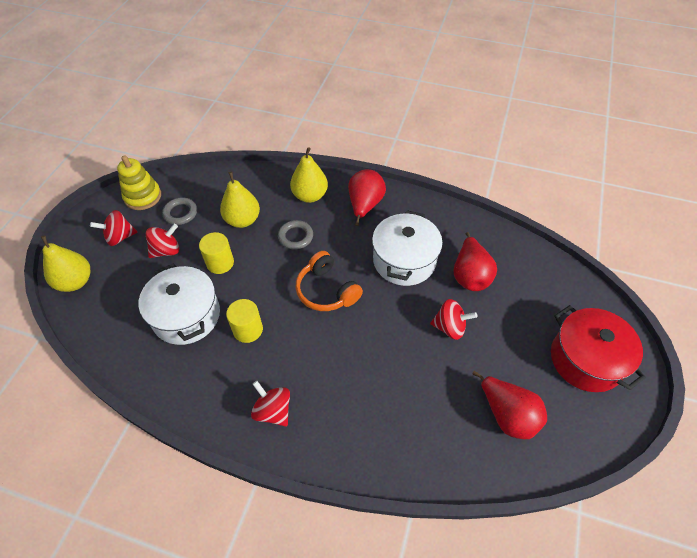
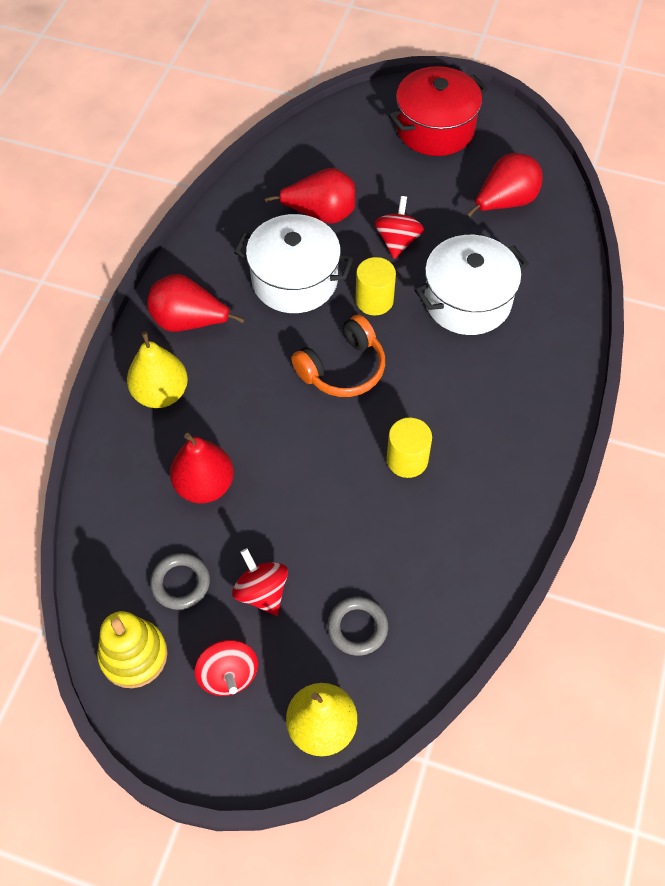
camera: 90 degrees left, 5 degrees up
(186, 316) = (385, 542): white pot -> white pot (467, 301)
(220, 263) = (290, 508): yellow cylinder -> yellow cylinder (374, 300)
(243, 220) = (204, 485): yellow pear -> red pear
(273, 411) = (520, 422): red spinning top -> none
(295, 236) = (244, 409): grey ring -> grey ring (357, 628)

